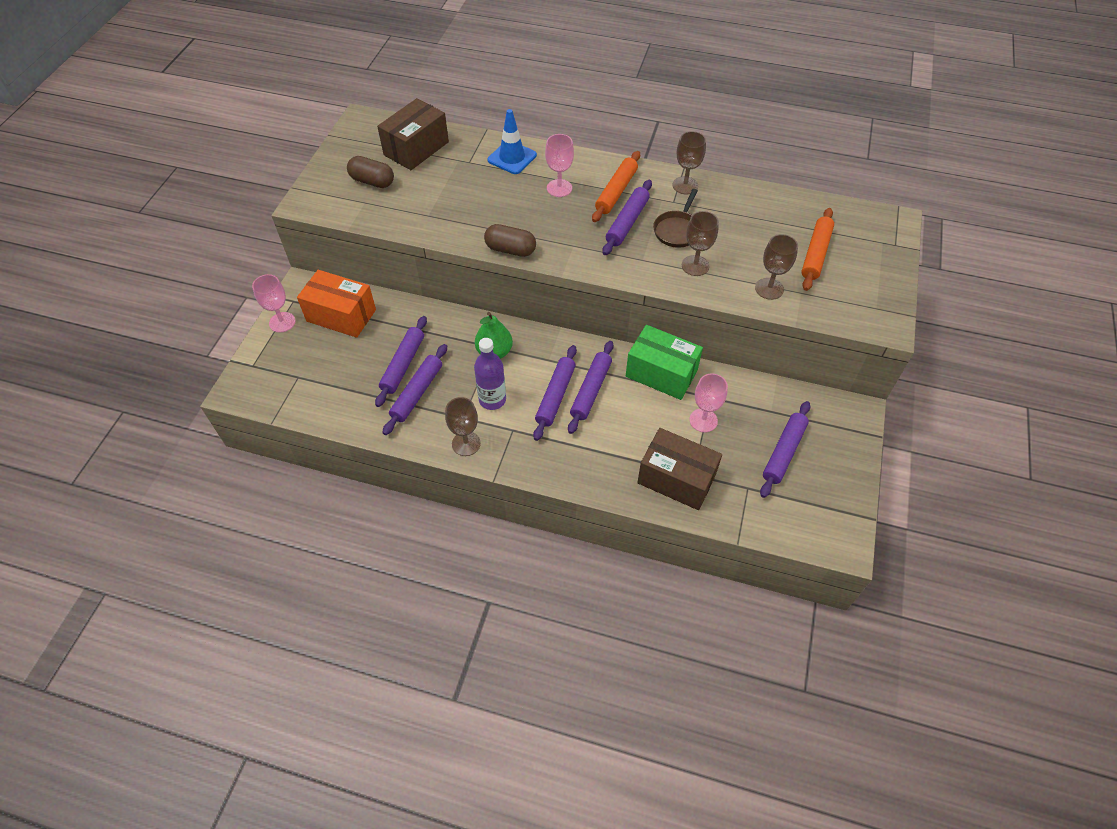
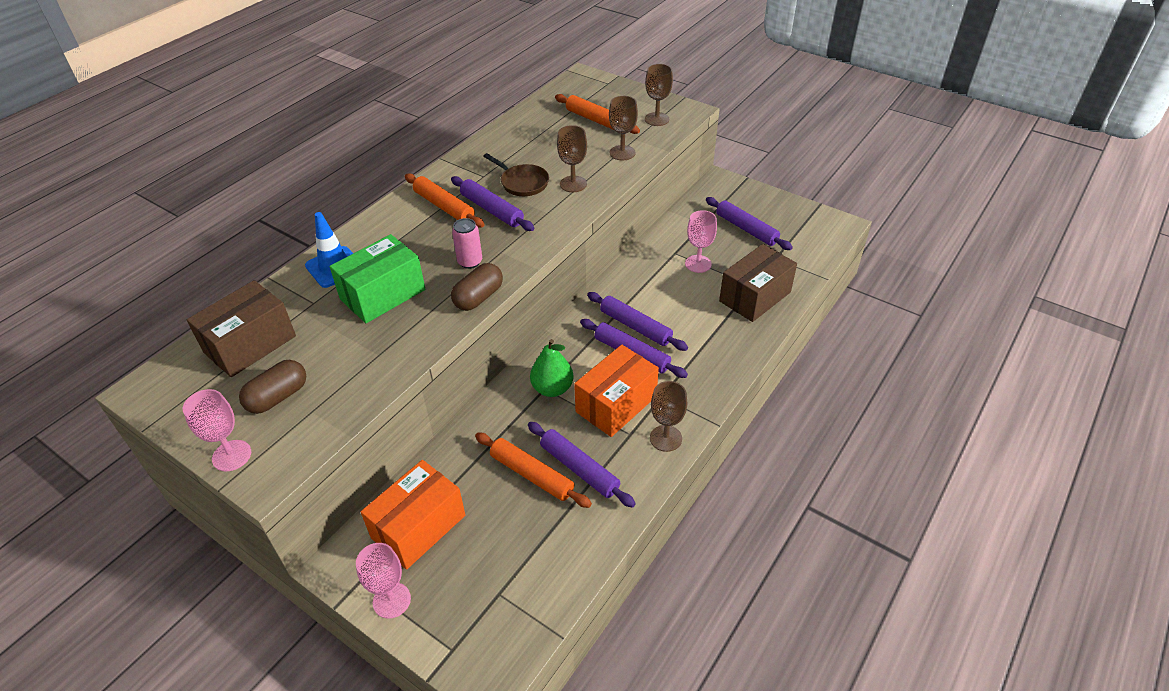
camera: 70 degrees left, 10 degrees down
(403, 365) = (531, 475): purple rolling pin -> orange rolling pin
(416, 148) = (250, 344): brown box -> brown box turned 75 degrees clockwise
(492, 400) = (616, 404): purple bottle -> orange box
(551, 231) = (470, 262): none -> pink can
(559, 188) = (410, 243): pink goblet -> pink goblet (231, 455)
(661, 373) = (635, 275): green box -> green box (383, 294)
(685, 185) = (466, 164): brown goblet -> brown goblet (657, 119)

